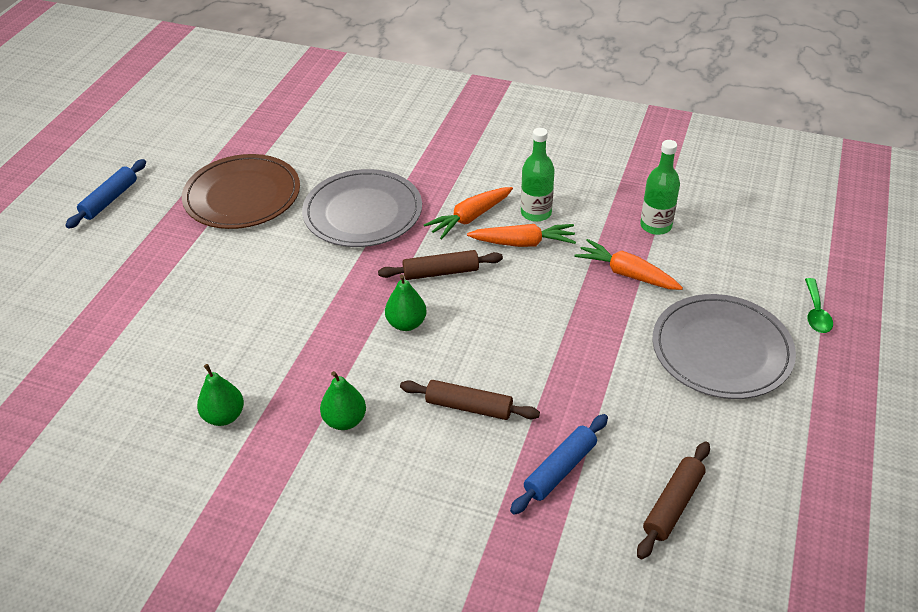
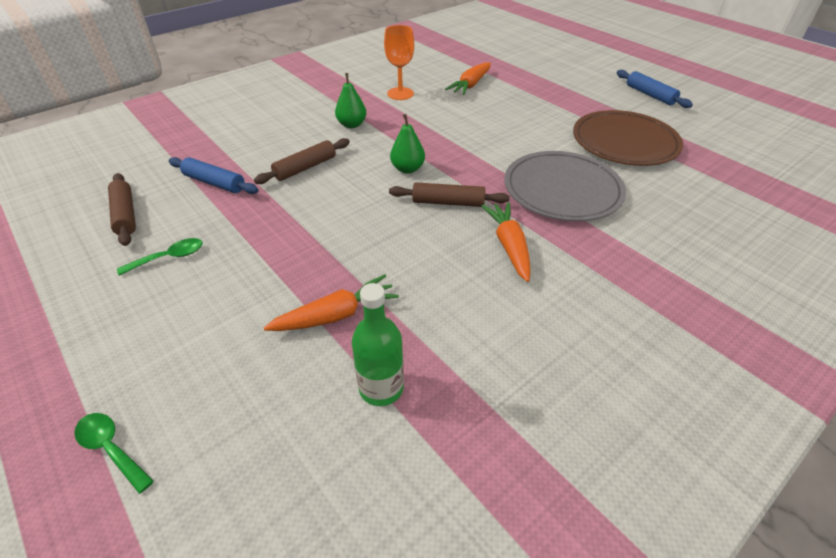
camera: 120 degrees right, 0 degrees up
(224, 416) = (400, 94): green pear -> orange goblet
(440, 272) = (448, 202): brown rolling pin -> brown rolling pin turned 75 degrees clockwise
(523, 243) = (444, 264): orange carrot -> orange carrot (470, 85)
(536, 213) = (483, 295): green bottle -> none
(560, 469) = (214, 183): blue rolling pin -> blue rolling pin turned 45 degrees counterclockwise
(680, 414) = (169, 257): none -> green spoon
(721, 350) = (181, 324): grey plate -> none

